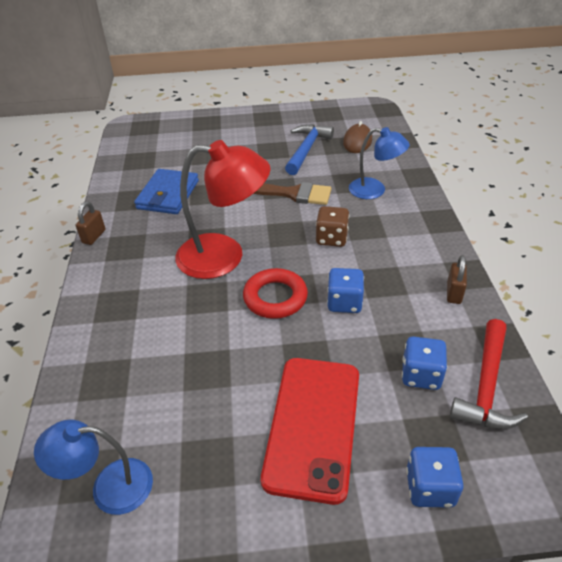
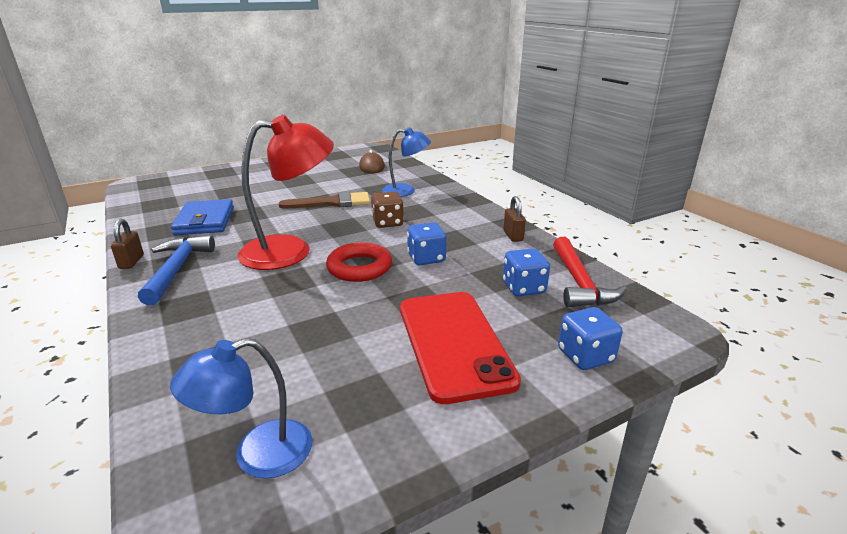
camera: 25 degrees left, 15 degrees down
(306, 149) = (329, 176): blue hammer -> blue hammer (176, 269)

